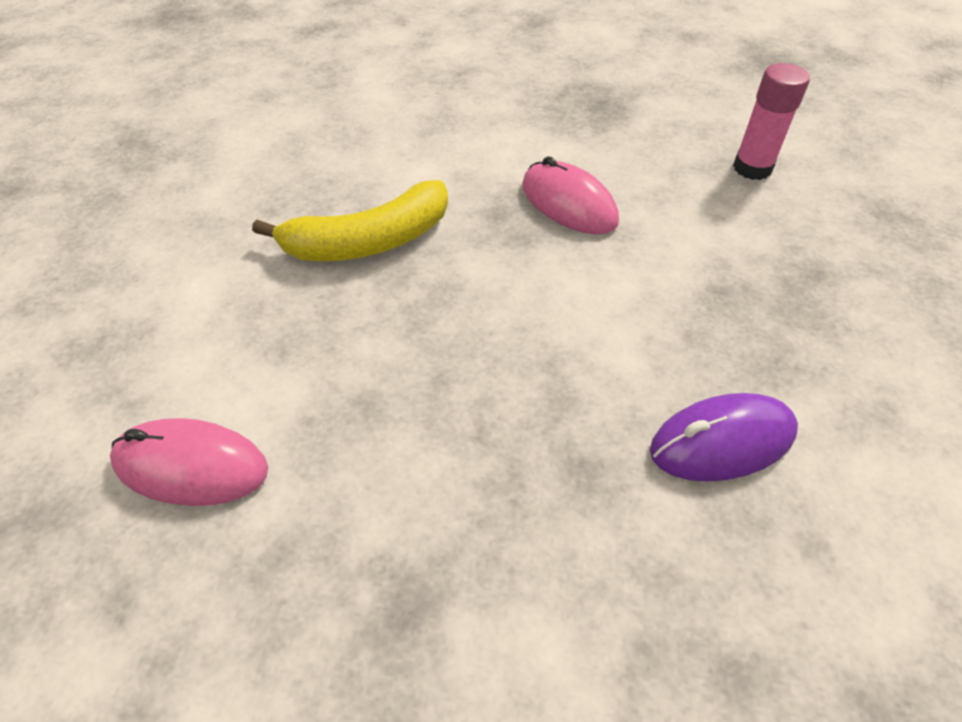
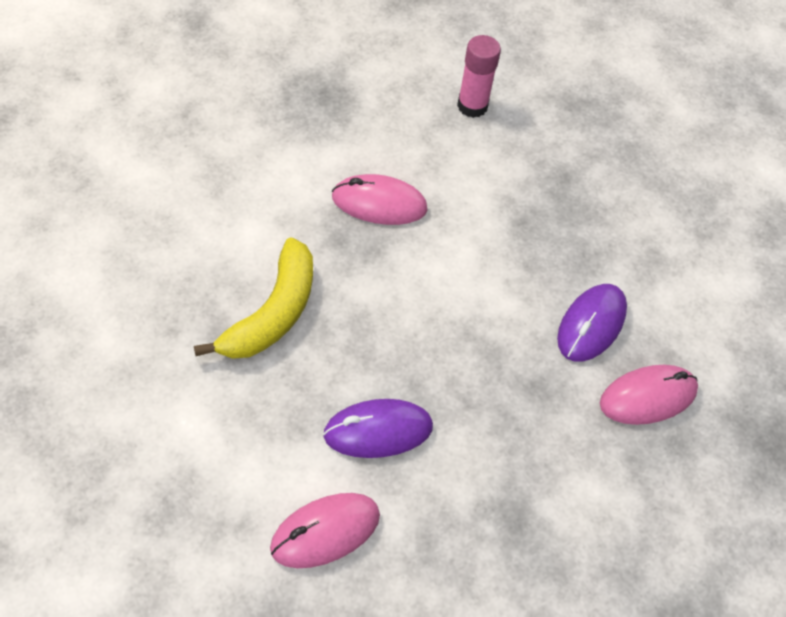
camera: 45 degrees left, 5 degrees up
(353, 401) = (378, 431): none -> purple mouse
(736, 580) = (648, 397): none -> pink mouse

